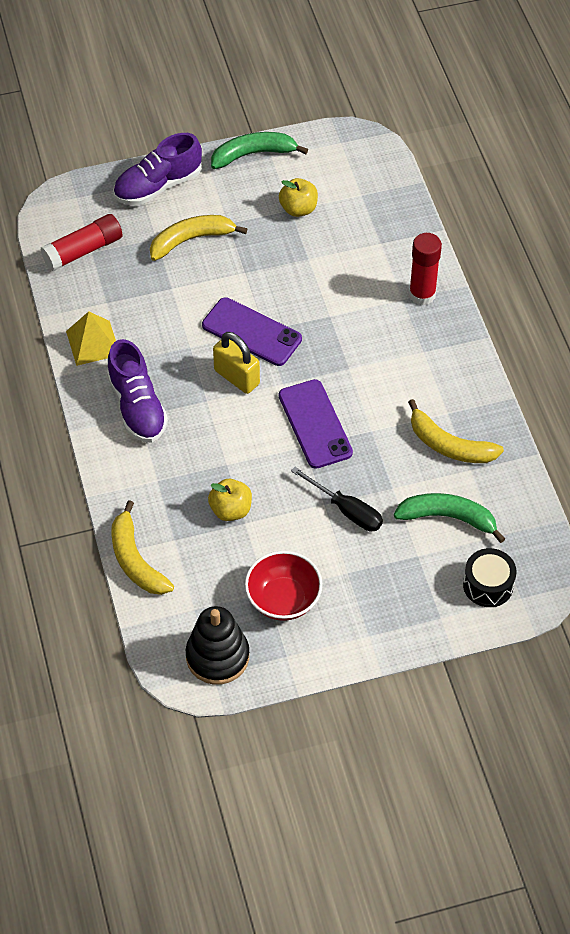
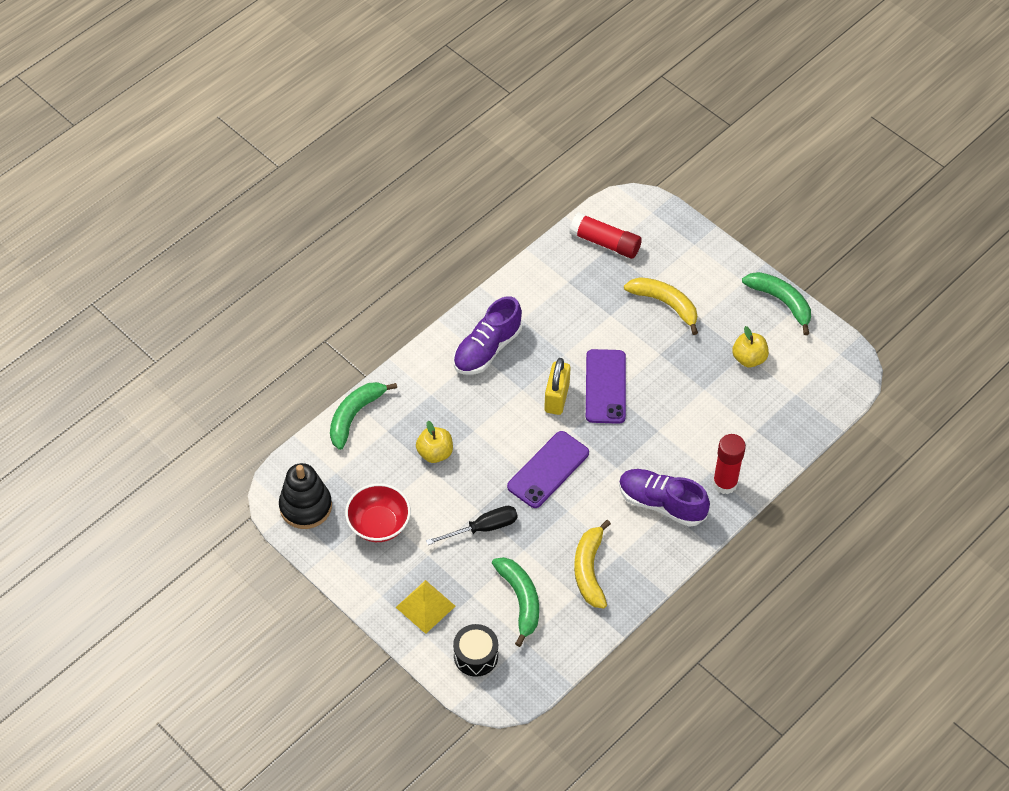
camera: 60 degrees right, 0 degrees up
(93, 343) = (525, 292): yellow pyramid -> yellow pyramid (425, 606)
(136, 560) = (354, 416): yellow banana -> green banana
(158, 186) = (702, 257): purple shoe -> purple shoe (661, 503)
(346, 510) = (483, 528): black screwdriver -> black screwdriver turned 120 degrees counterclockwise

